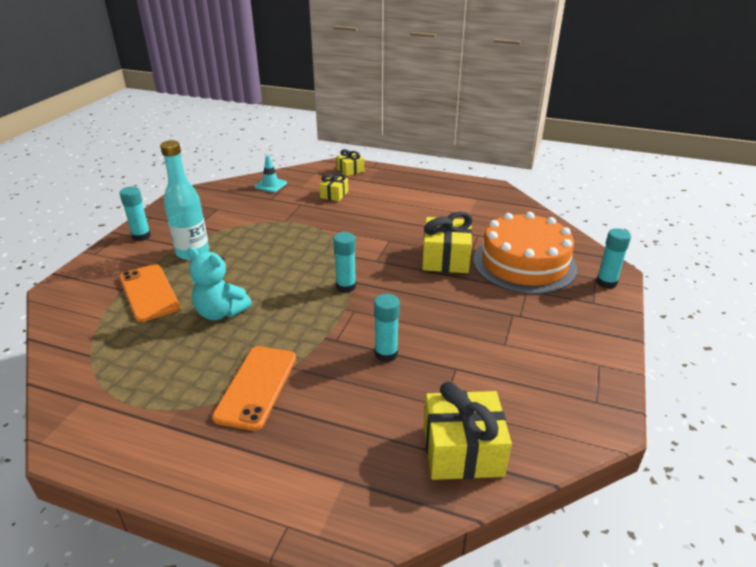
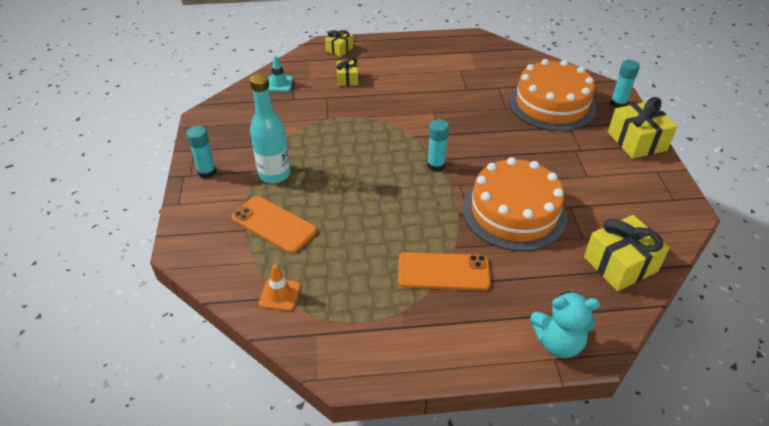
camera: 25 degrees left, 10 degrees up
(90, 353) = (280, 294): none -> orange traffic cone
(221, 312) = (355, 221): turquoise teddy bear -> turquoise teddy bear (558, 343)
(256, 386) = (443, 272): orange phone -> orange phone turned 75 degrees counterclockwise
(386, 354) = (514, 212): turquoise glue stick -> orange cake
(445, 258) = (491, 116): yellow gift -> yellow gift (637, 141)

